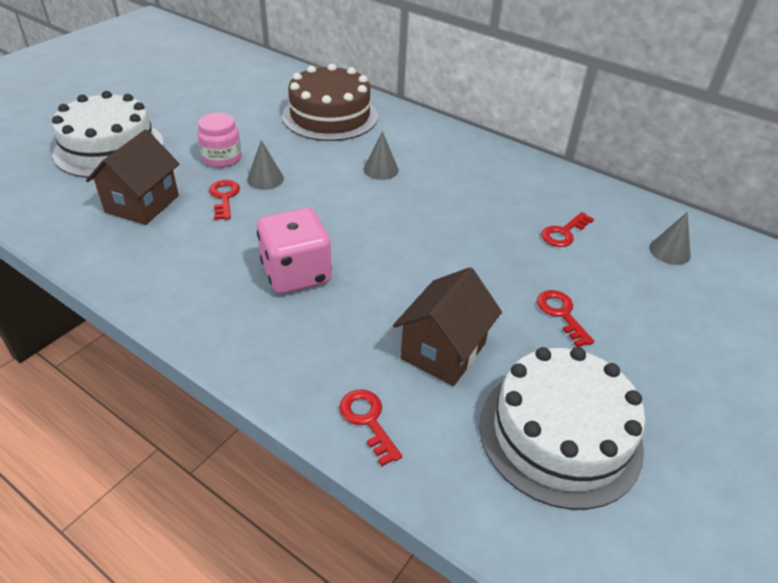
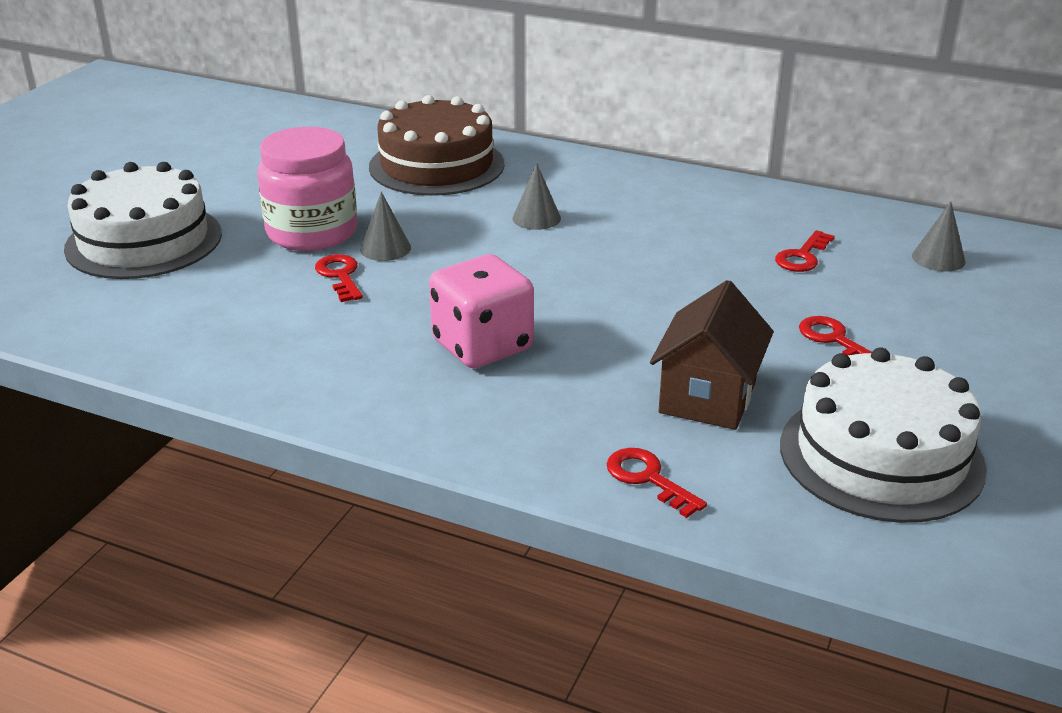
camera: 10 degrees left, 10 degrees down
(142, 204) = (230, 298): brown house -> none
(222, 158) = (312, 232): pink jar -> pink jar, size x1.65

